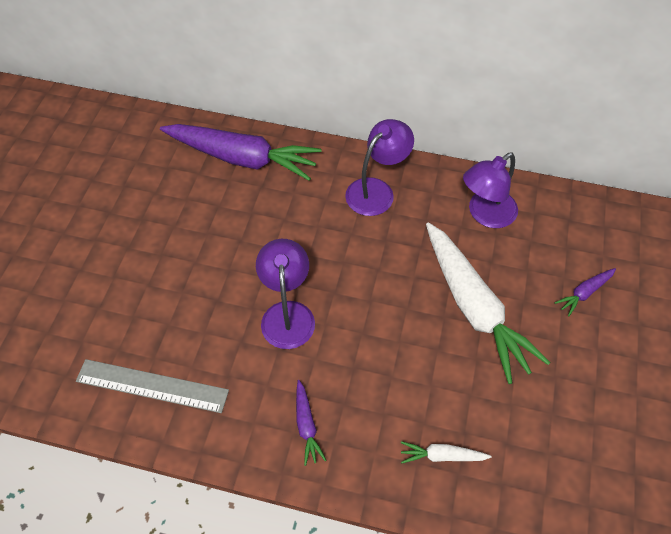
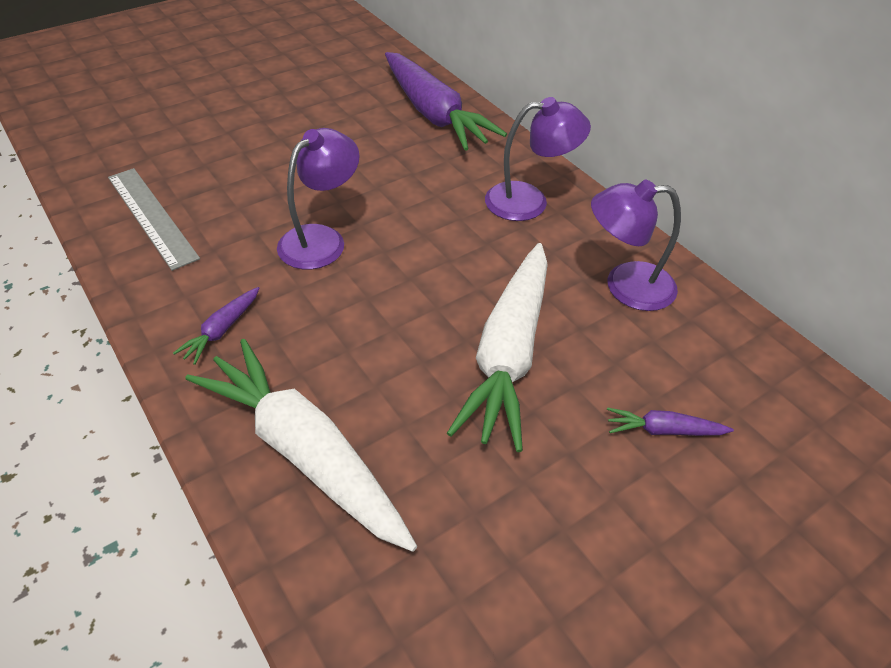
camera: 40 degrees right, 10 degrees down
(442, 456) = (305, 452): white carrot -> white carrot, size x2.37

